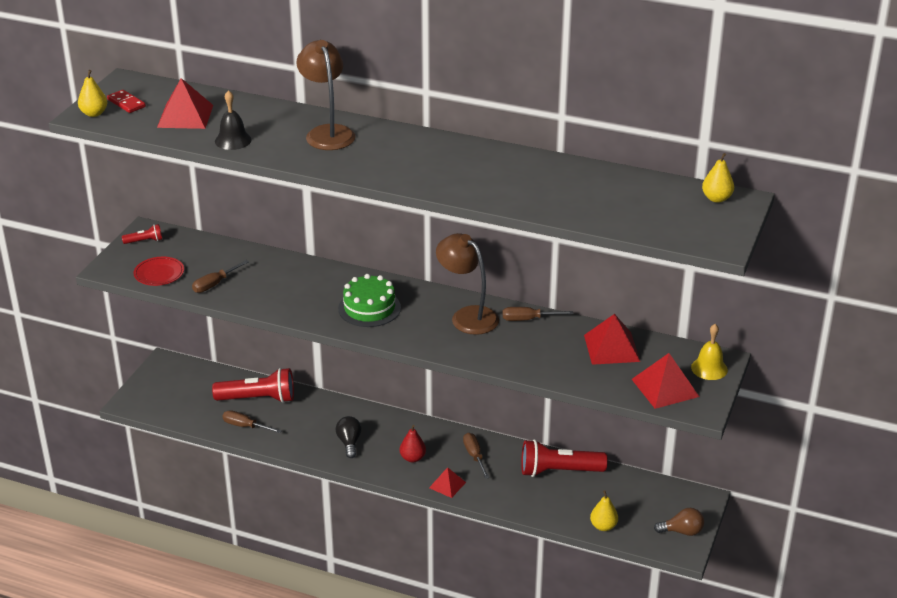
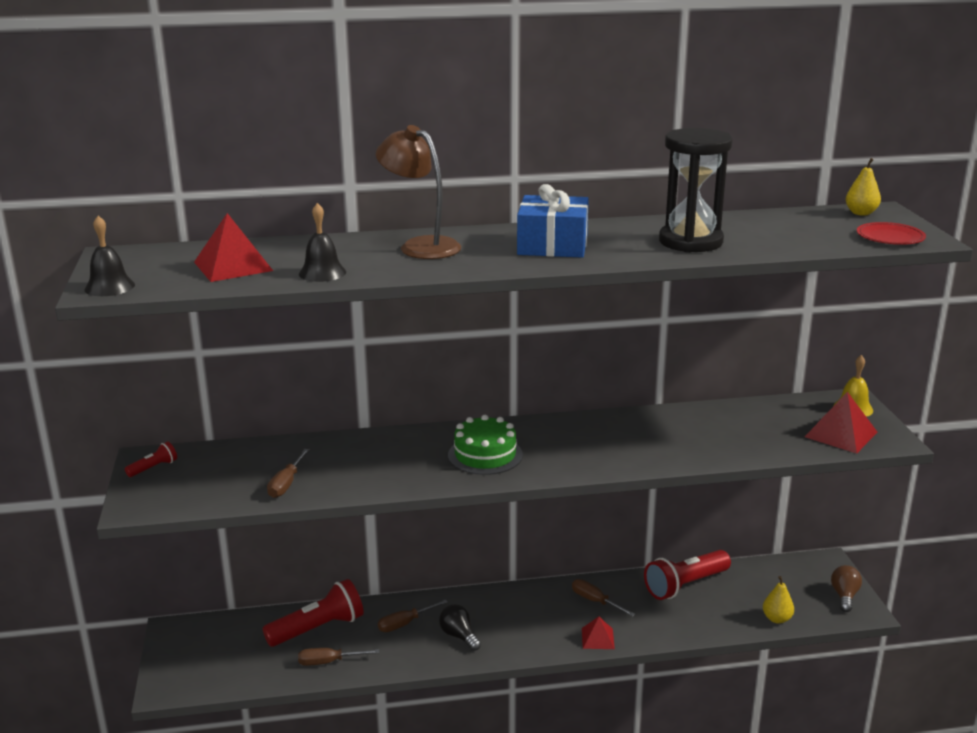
camera: 30 degrees left, 10 degrees down
(94, 113) = (109, 287): yellow pear -> black bell
(126, 103) = (141, 271): red domino -> none
(159, 273) = (205, 493): red plate -> red plate (890, 237)
(412, 458) = (538, 626): red pear -> none
(420, 160) = (552, 245): none -> blue gift
(467, 316) = (591, 432): brown lamp -> none
(527, 188) = (690, 242): none -> black hourglass
(528, 319) = (650, 418): brown screwdriver -> brown screwdriver (405, 624)
(611, 348) = (753, 418): red pyramid -> none
(682, 531) = (844, 596): brown light bulb -> brown light bulb turned 45 degrees counterclockwise

